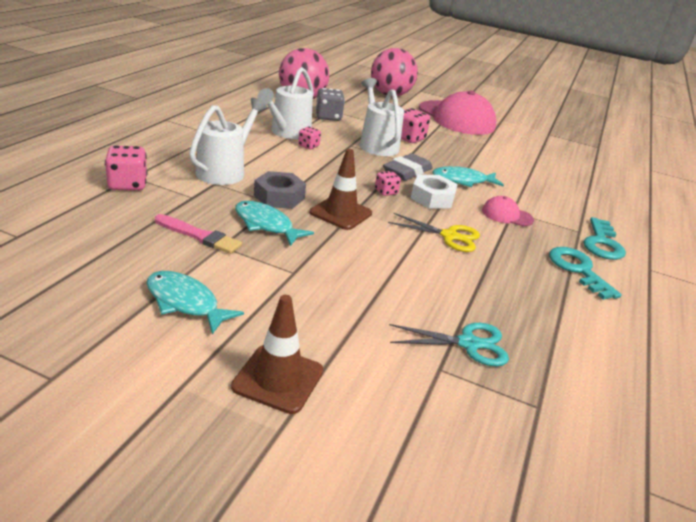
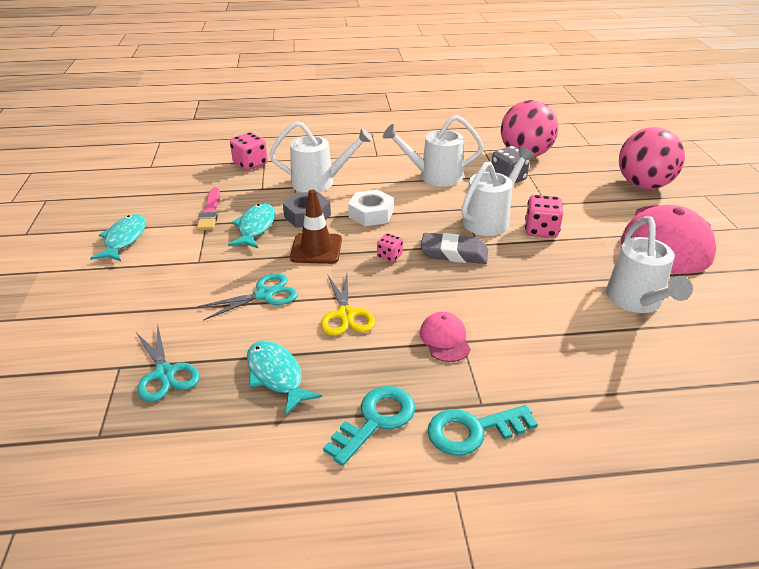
camera: 65 degrees right, 5 degrees up
(278, 379) = (64, 301): brown traffic cone -> none
(308, 146) = (424, 193): pink dice -> none
(388, 258) = (264, 294): none -> turquoise scissors
(432, 198) = (415, 283): white nut -> white nut (371, 214)
(462, 181) = (488, 290): turquoise fish -> turquoise fish (276, 375)
(511, 152) = (637, 302): none -> white watering can

